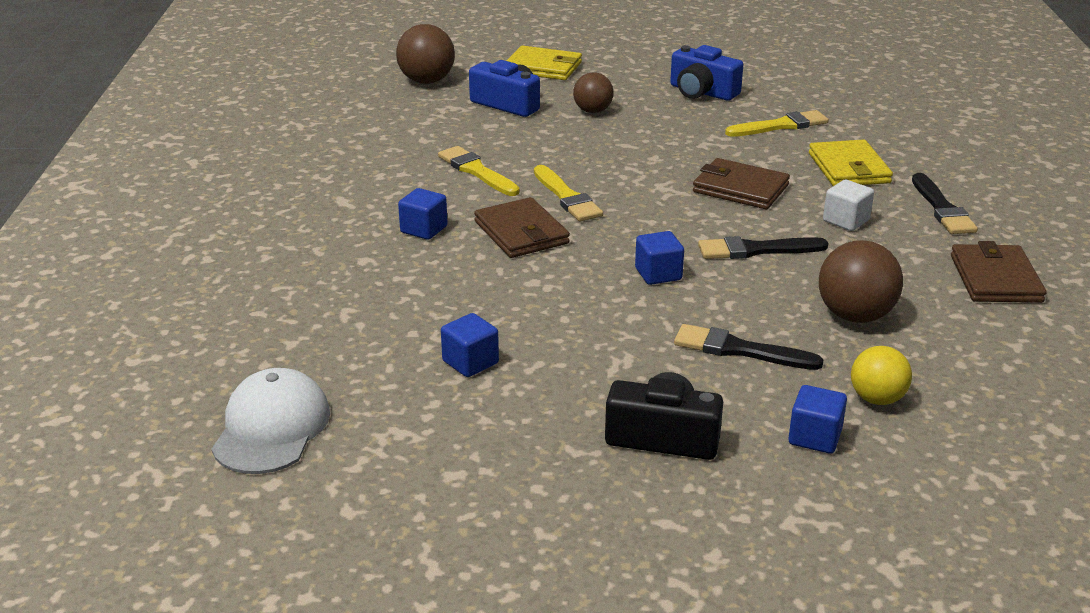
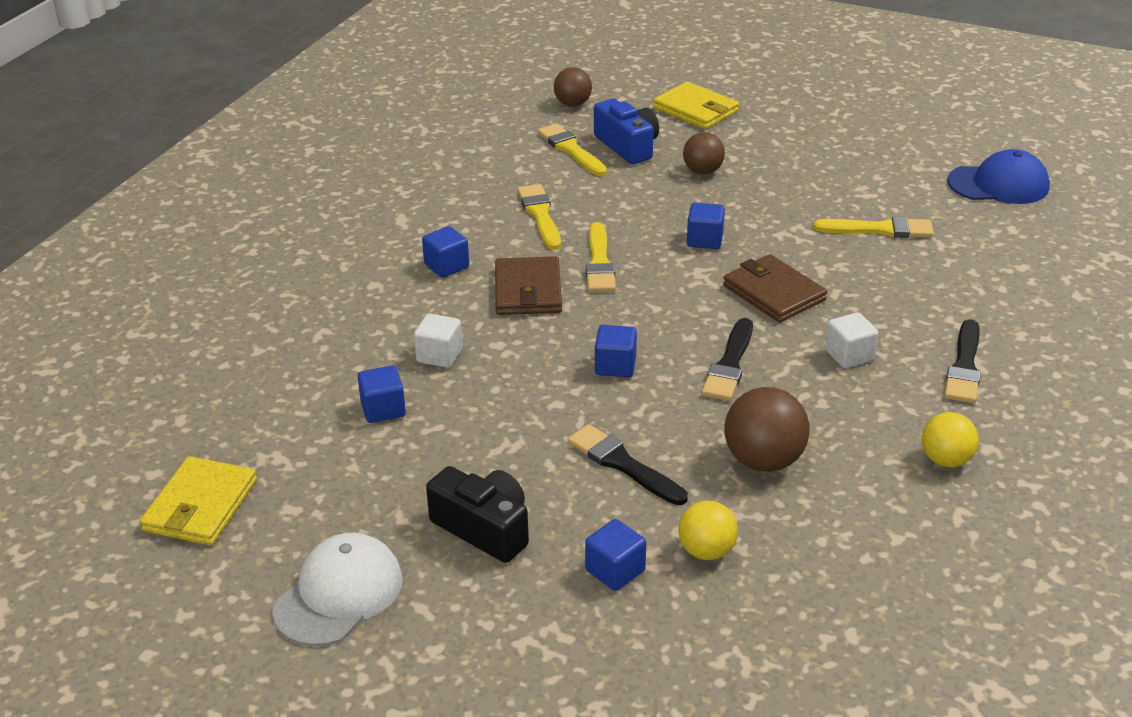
camera: 25 degrees right, 5 degrees up
(271, 428) = (187, 424): white cap -> white cap (339, 594)
(427, 81) = (572, 104): brown ball -> brown ball, size x0.66
(458, 116) = (571, 150): none -> yellow brush
(485, 304) = (439, 355): none -> white cube
(644, 161) = (704, 240): none -> blue cube
(702, 92) = (832, 172): blue camera -> none
(756, 250) = (729, 364): black brush -> black brush turned 90 degrees counterclockwise
(840, 78) = (998, 184): none -> blue cap
(849, 168) = (907, 296): yellow wallet -> yellow wallet (200, 505)
(995, 278) = (945, 460): brown wallet -> yellow ball

